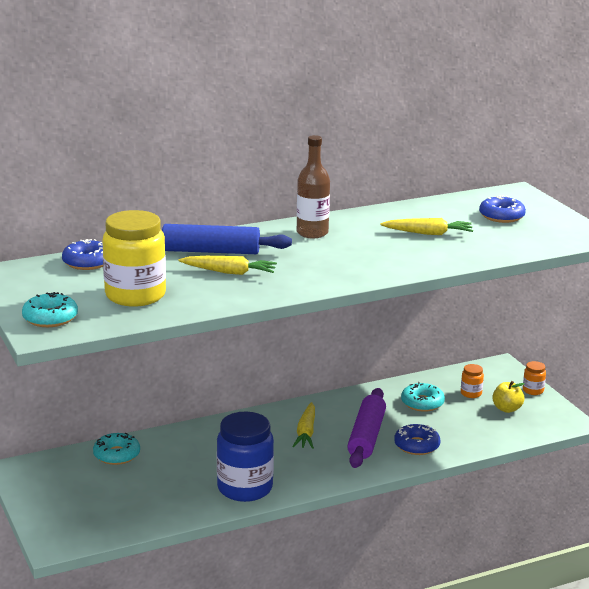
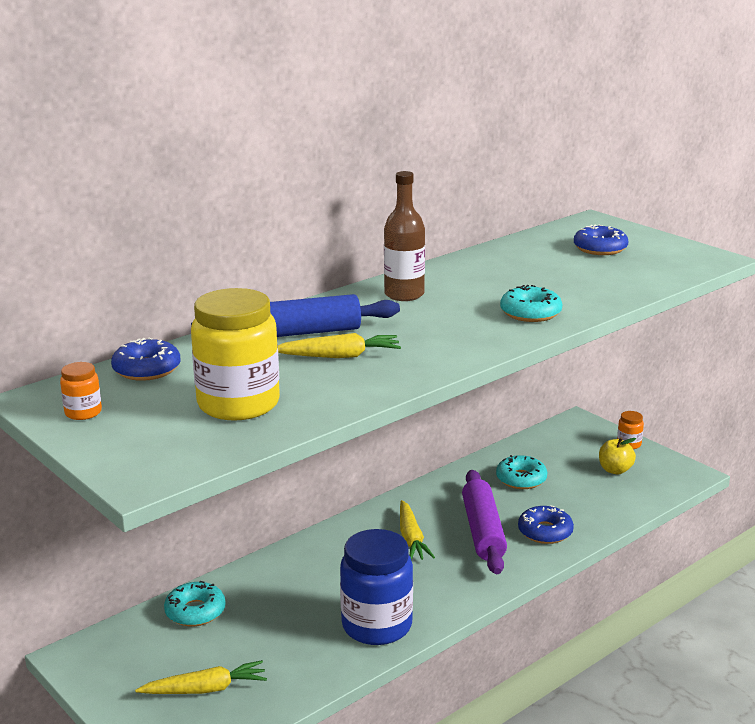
camera: 15 degrees left, 0 degrees up
(50, 318) = (141, 453): turquoise donut -> turquoise donut (530, 313)
(428, 233) = (537, 277): yellow carrot -> yellow carrot (205, 689)
(471, 393) = (566, 459): orange jar -> orange jar (83, 412)

